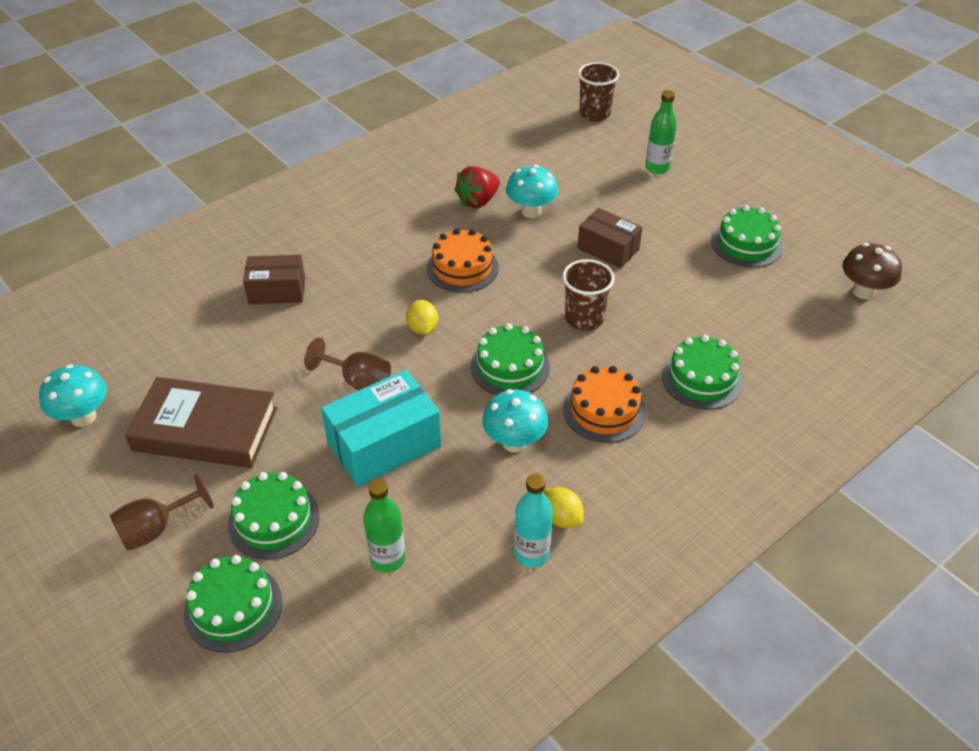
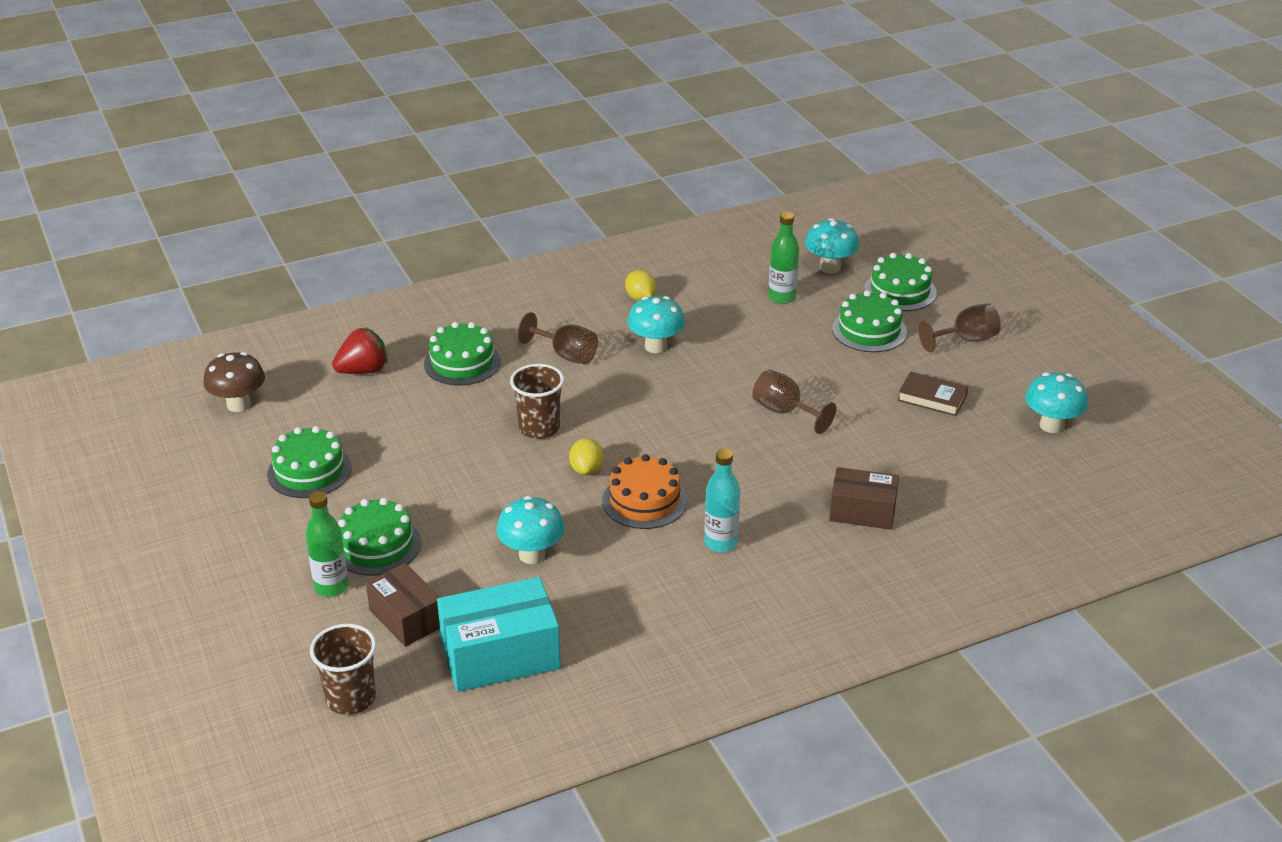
camera: 165 degrees left, 10 degrees down
(205, 429) = (932, 398): brown book -> brown book, size x0.52
(331, 638) = (830, 267): none -> turquoise mushroom
(384, 444) = (770, 362): turquoise box -> turquoise box (500, 655)
(422, 328) = (709, 446): yellow lemon -> yellow lemon (586, 470)
(478, 201) = (592, 582): red strawberry -> red strawberry (363, 370)
(510, 367) = (634, 400): green cake -> green cake (376, 545)
(531, 553) = (672, 284): turquoise bottle -> turquoise bottle (721, 543)
(604, 410) = (566, 355): orange cake -> brown goblet
(608, 249) = (468, 493): brown box -> brown box (406, 618)

